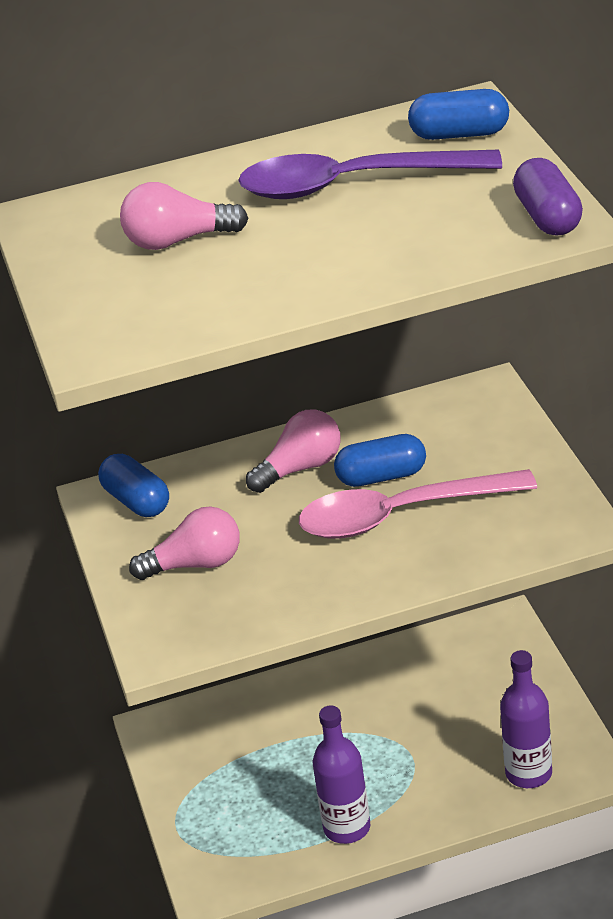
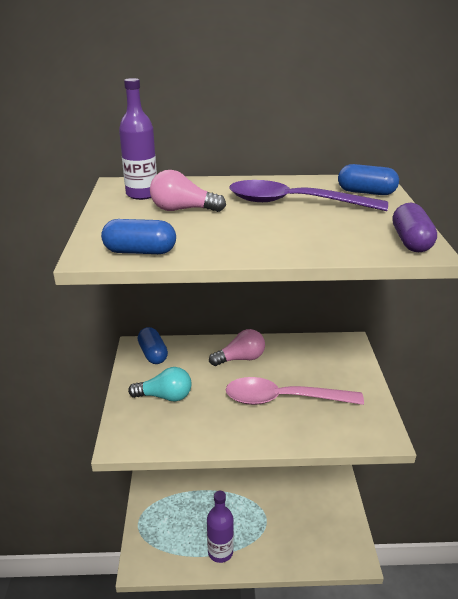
camera: 10 degrees right, 5 degrees down
(196, 564) = (165, 396): pink light bulb -> turquoise light bulb
(382, 477) = (280, 374): blue capsule -> blue capsule (140, 252)
(528, 773) = (324, 550): purple bottle -> purple bottle (142, 194)

